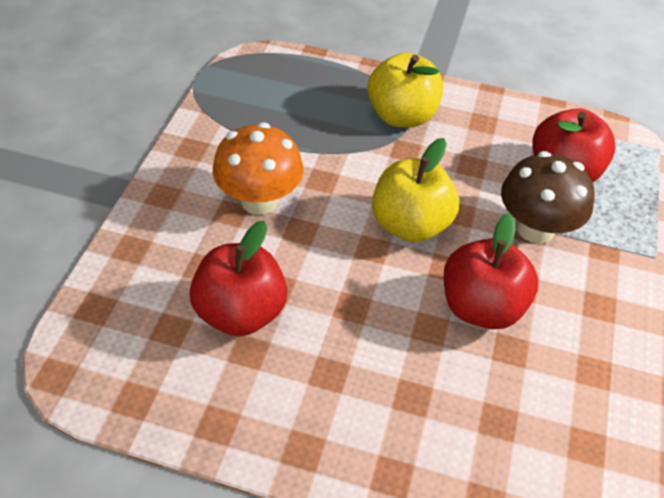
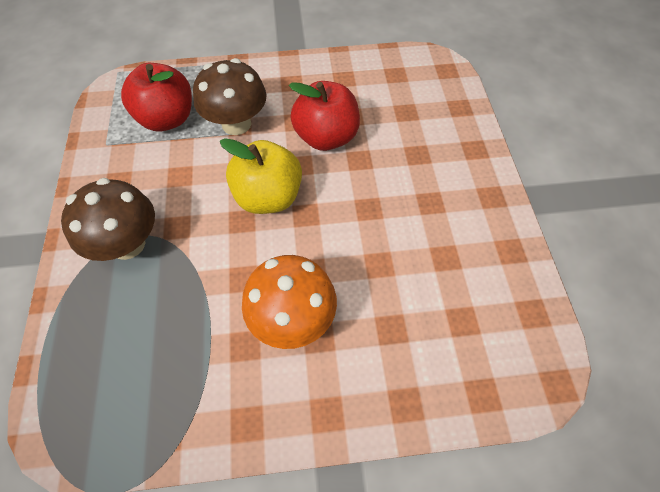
camera: 110 degrees left, 10 degrees up
(240, 312) = (418, 277): red apple -> none
(401, 116) = (127, 244): yellow apple -> brown mushroom

